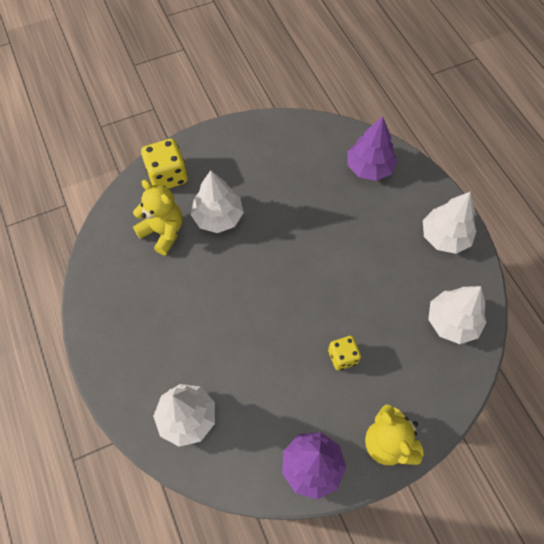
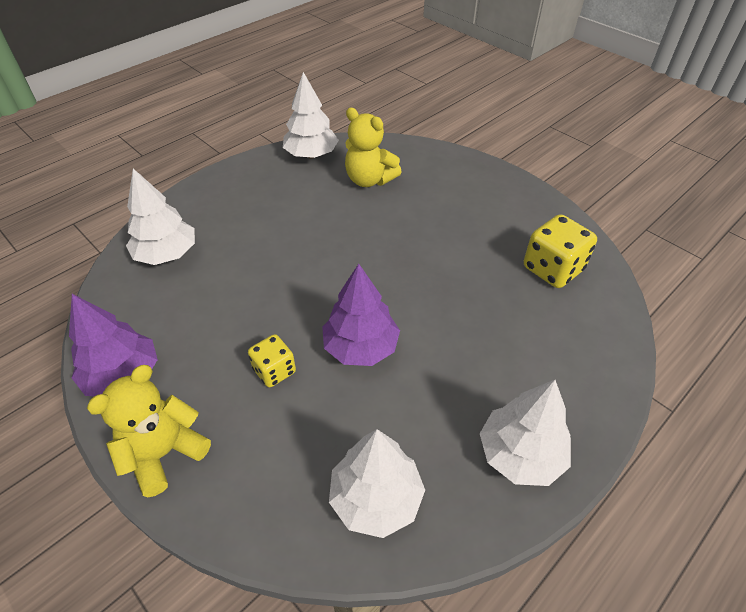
camera: 70 degrees right, 15 degrees down
(163, 232) = (369, 180): yellow teddy bear -> yellow teddy bear turned 105 degrees clockwise
(167, 176) = (437, 164): yellow dice -> yellow dice (552, 269)
(218, 217) = (410, 212): white tree -> white tree (311, 155)
(369, 167) = (575, 330): purple tree -> purple tree (361, 347)

